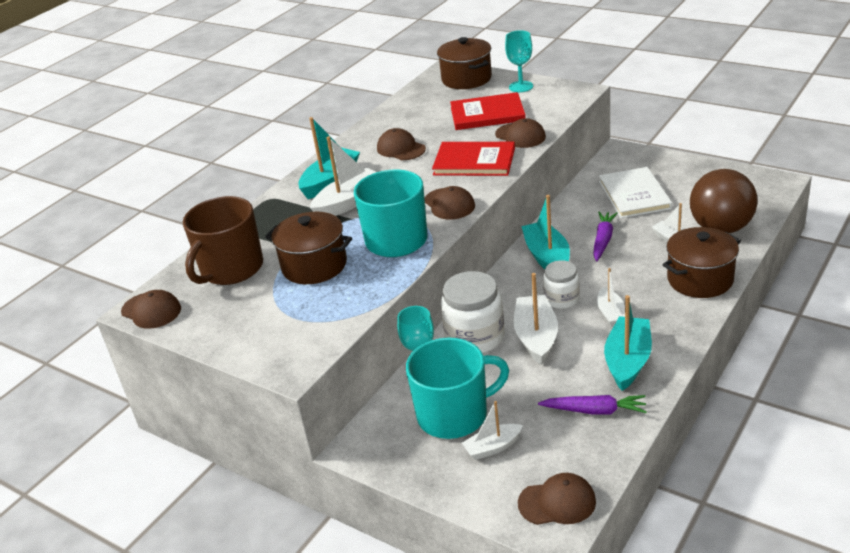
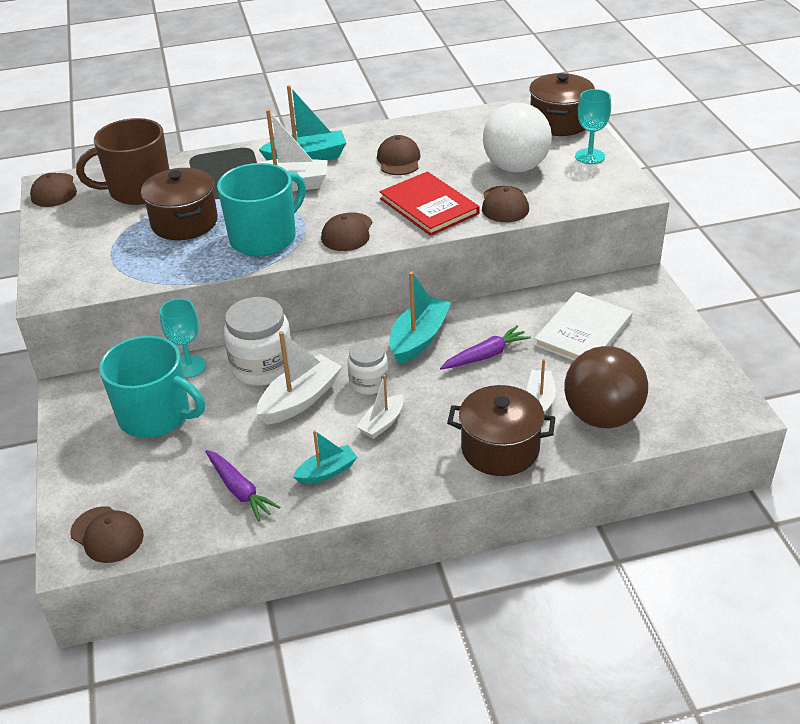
camera: 40 degrees right, 5 degrees up
(487, 114) = (515, 167): red book -> white ball
(492, 447) = (138, 460): white boat -> none
(628, 361) = (327, 472): turquoise boat -> turquoise boat, size x0.60

